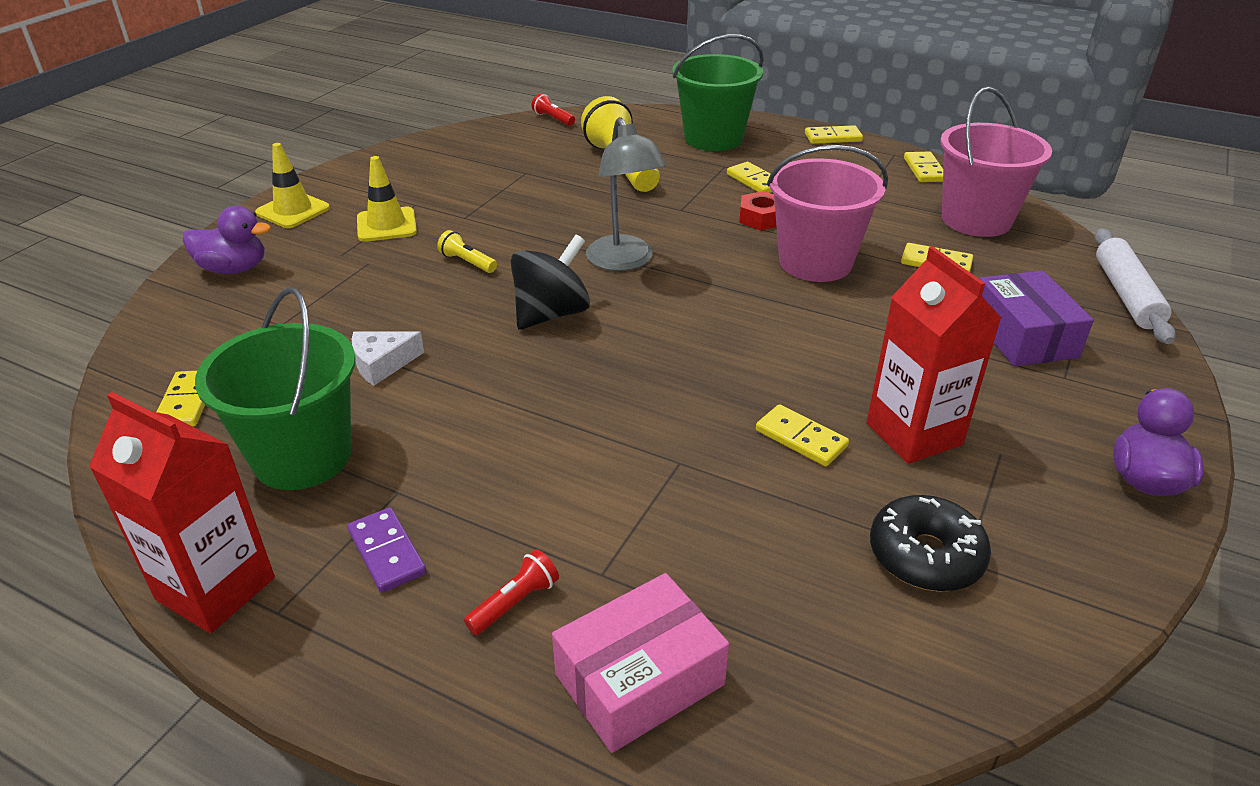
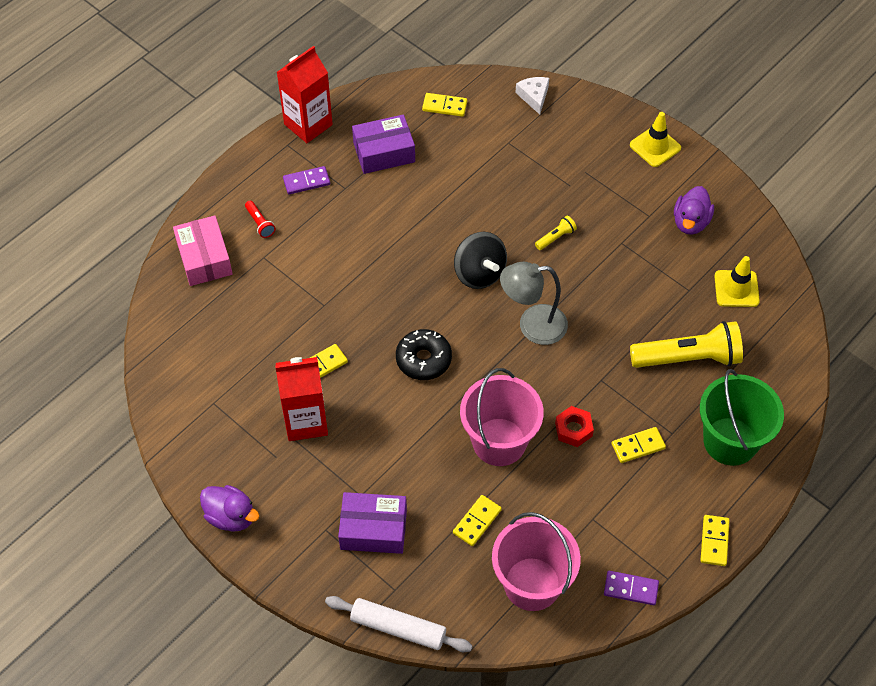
camera: 105 degrees right, 20 degrees up
(234, 269) = (580, 119): purple duck -> purple duck (690, 222)
(302, 456) = (384, 152): green bucket -> purple box
(382, 364) = (453, 187): white cheese -> white cheese (534, 96)
(386, 225) = (620, 197): yellow traffic cone -> yellow traffic cone (736, 289)
(553, 119) = (796, 327): red flashlight -> none
(924, 170) = (630, 589): yellow domino -> purple domino
(925, 556) = (223, 387): black donut -> black donut (423, 359)

